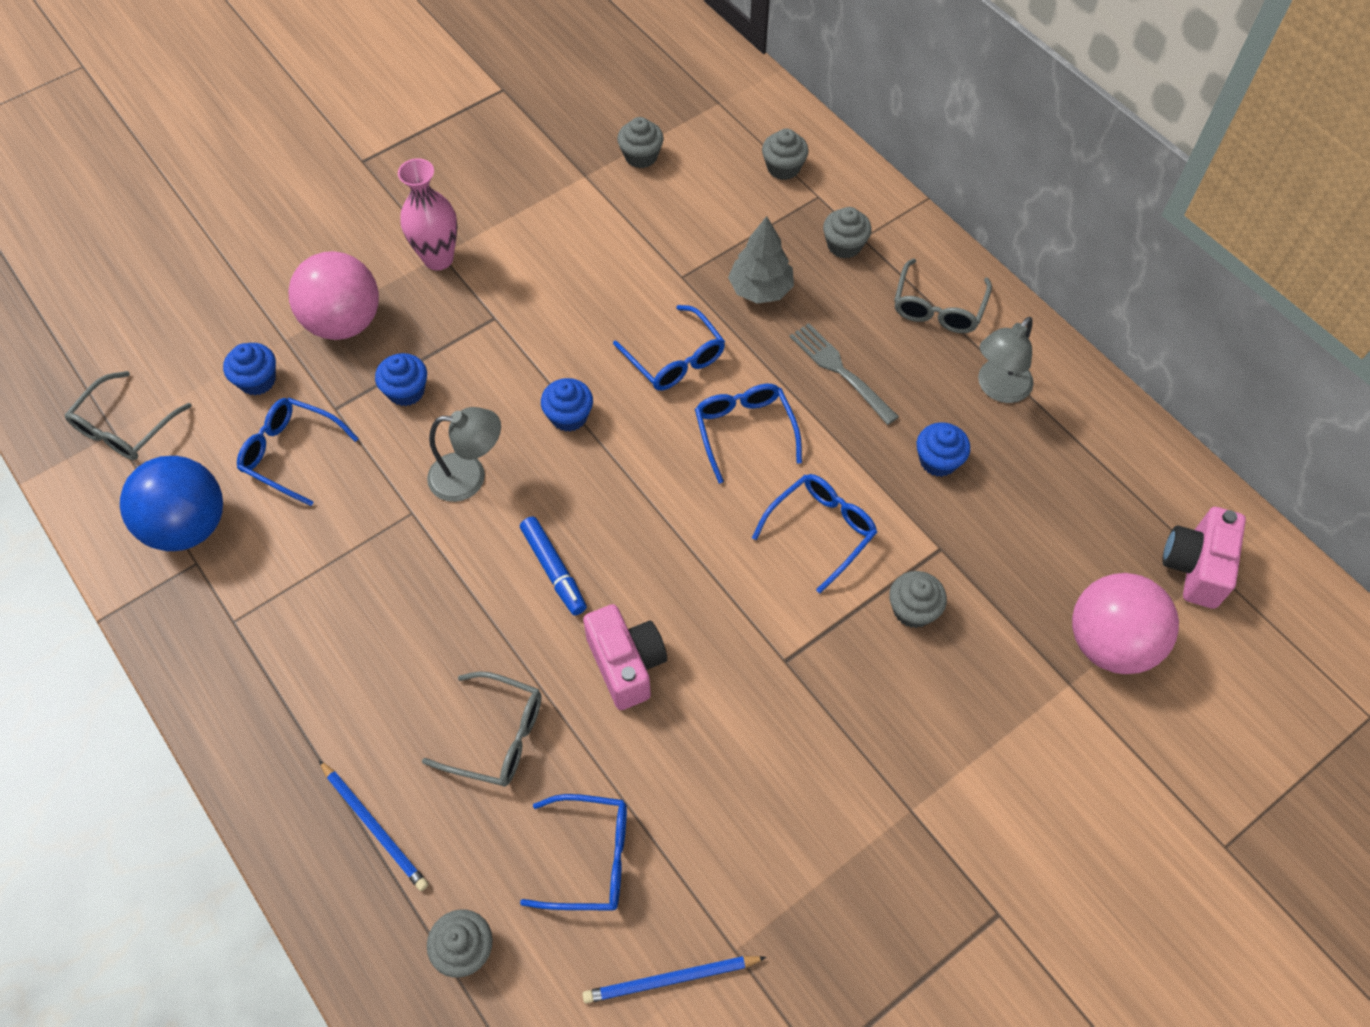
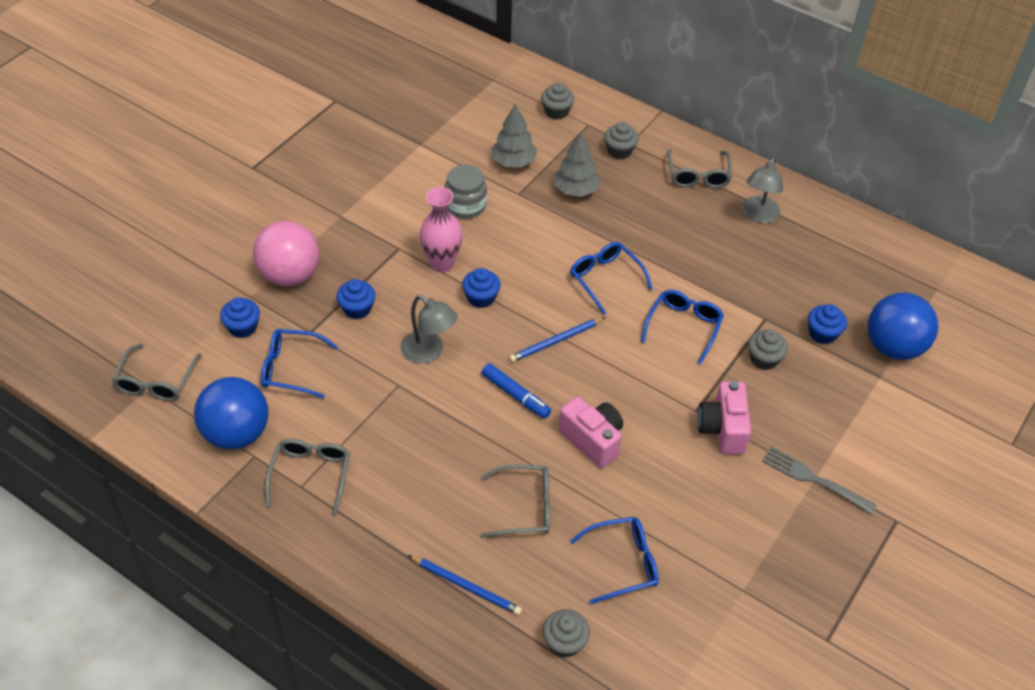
camera: 20 degrees left, 10 degrees down
(252, 609) = (311, 474): none -> grey glasses
(438, 258) = (340, 219): pink vase -> pink vase (442, 263)
(469, 477) = (429, 352): grey lamp -> grey lamp turned 60 degrees clockwise
(605, 277) = (465, 205): none -> grey jar
(641, 156) = (454, 124): grey cupcake -> none
(670, 979) = (709, 619): blue pencil -> blue pencil (556, 341)
(675, 359) = (538, 246): blue glasses -> none
(695, 229) = (513, 162): none -> grey tree
(841, 371) = (652, 228): grey fork -> grey fork (814, 479)
(938, 460) = (740, 267): blue cupcake -> blue cupcake (822, 333)
(1109, 643) = (893, 347): pink ball -> blue ball
(1195, 567) = (925, 290): pink camera -> pink camera (722, 429)

